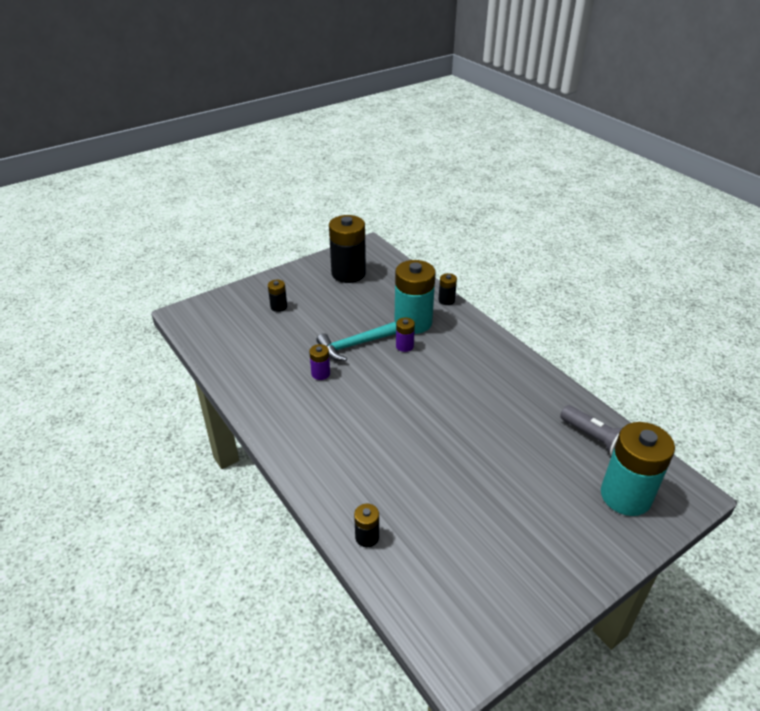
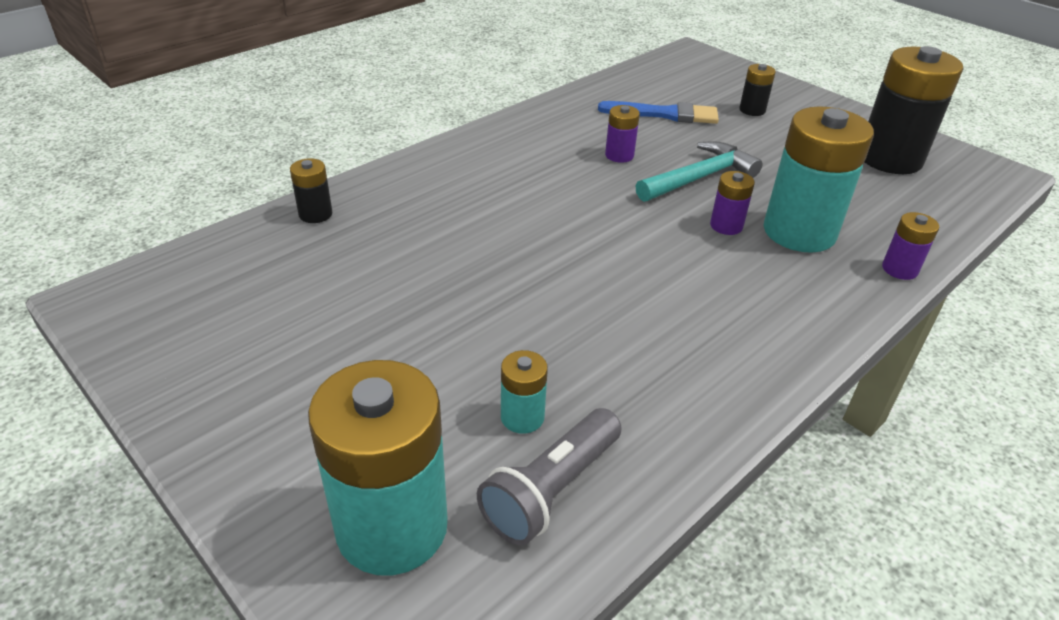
camera: 80 degrees right, 0 degrees up
(272, 344) = (664, 114): none -> blue brush
(354, 345) = (699, 177): turquoise hammer -> turquoise hammer turned 90 degrees clockwise
(446, 300) = (899, 269): black battery -> purple battery
(554, 445) = (522, 417): none -> turquoise battery

